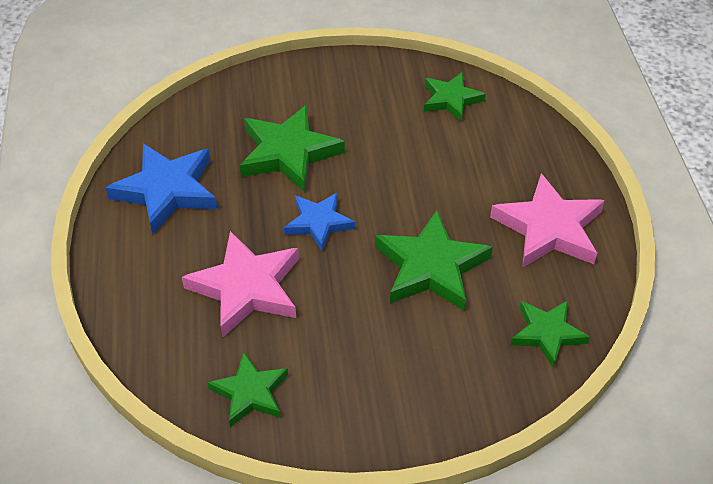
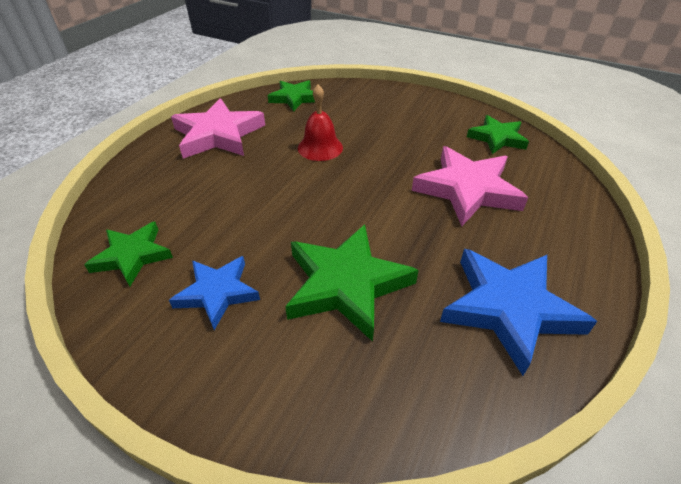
camera: 145 degrees left, 5 degrees down
(318, 223) = (373, 207): blue star -> blue star (217, 293)
(431, 267) = (320, 147): green star -> red bell

